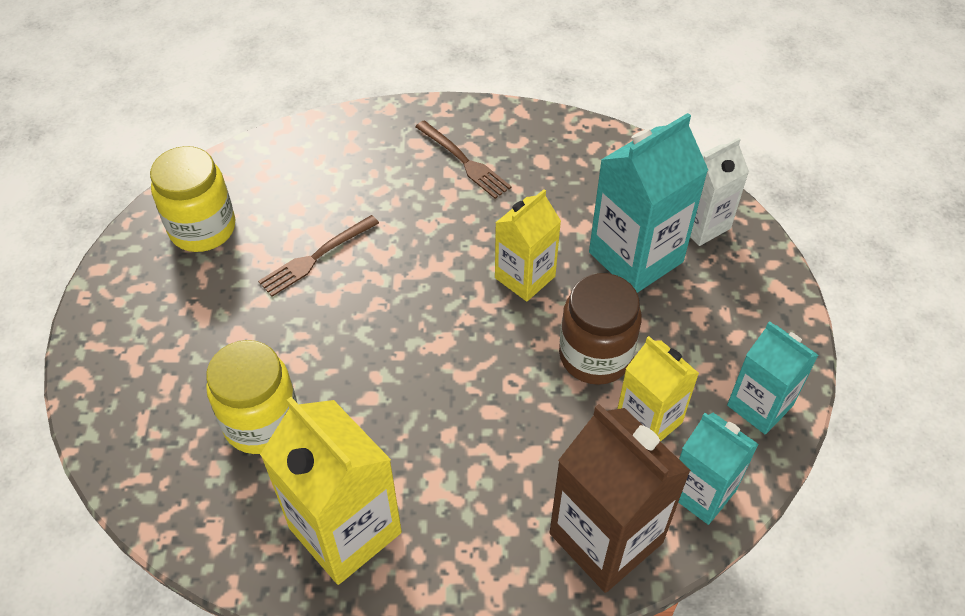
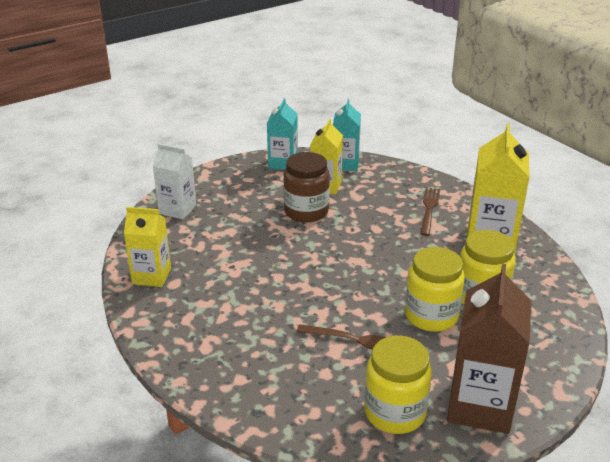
camera: 125 degrees left, 20 degrees down
(283, 347) = (431, 316): none -> yellow jar
(465, 162) = (205, 315): brown fork -> brown fork (429, 208)
(525, 277) = (279, 251): yellow carton -> yellow carton (151, 276)
(606, 538) = (396, 178): brown carton -> brown carton (480, 406)
(636, 257) = (225, 221): turquoise carton -> none

